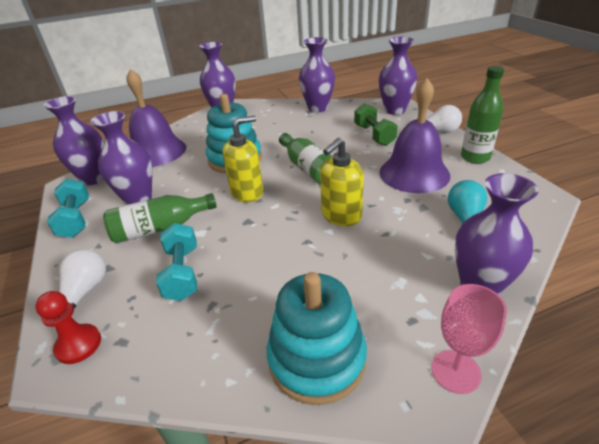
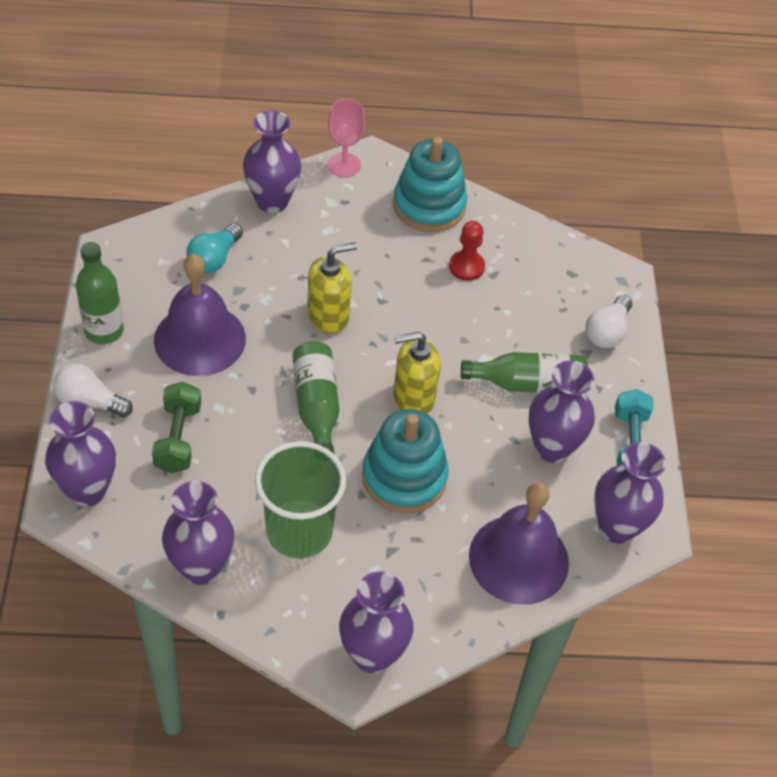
camera: 165 degrees left, 15 degrees up
(78, 345) = (606, 284): red pawn -> red pawn (466, 267)
(182, 273) = (513, 315): turquoise dumbbell -> none
(281, 128) = (299, 531): none -> green cup

